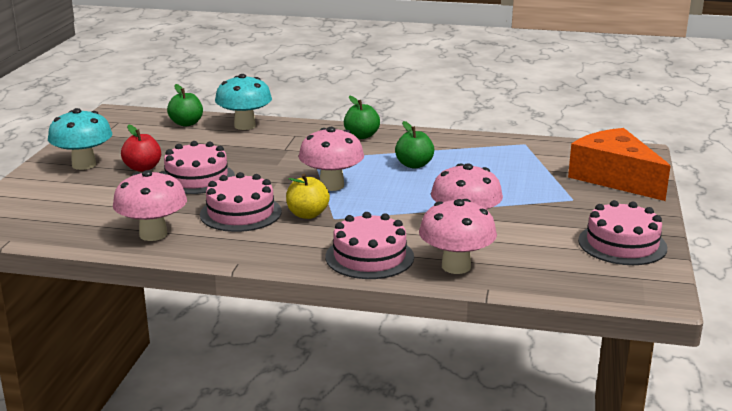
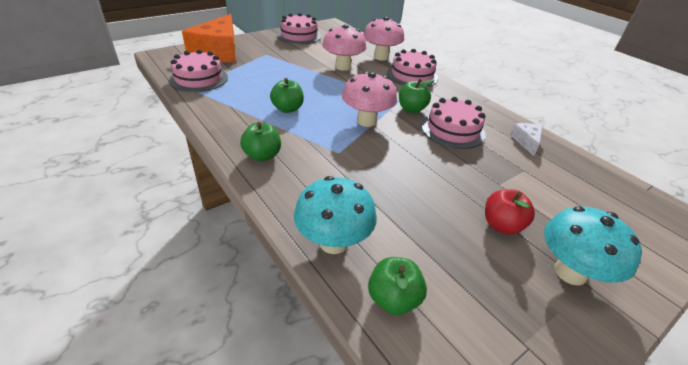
camera: 140 degrees left, 15 degrees up
(153, 234) = (526, 142): pink mushroom -> white cheese
(197, 178) = (458, 181): pink cake -> pink cake (199, 79)
(307, 214) = (411, 109): yellow apple -> green apple

